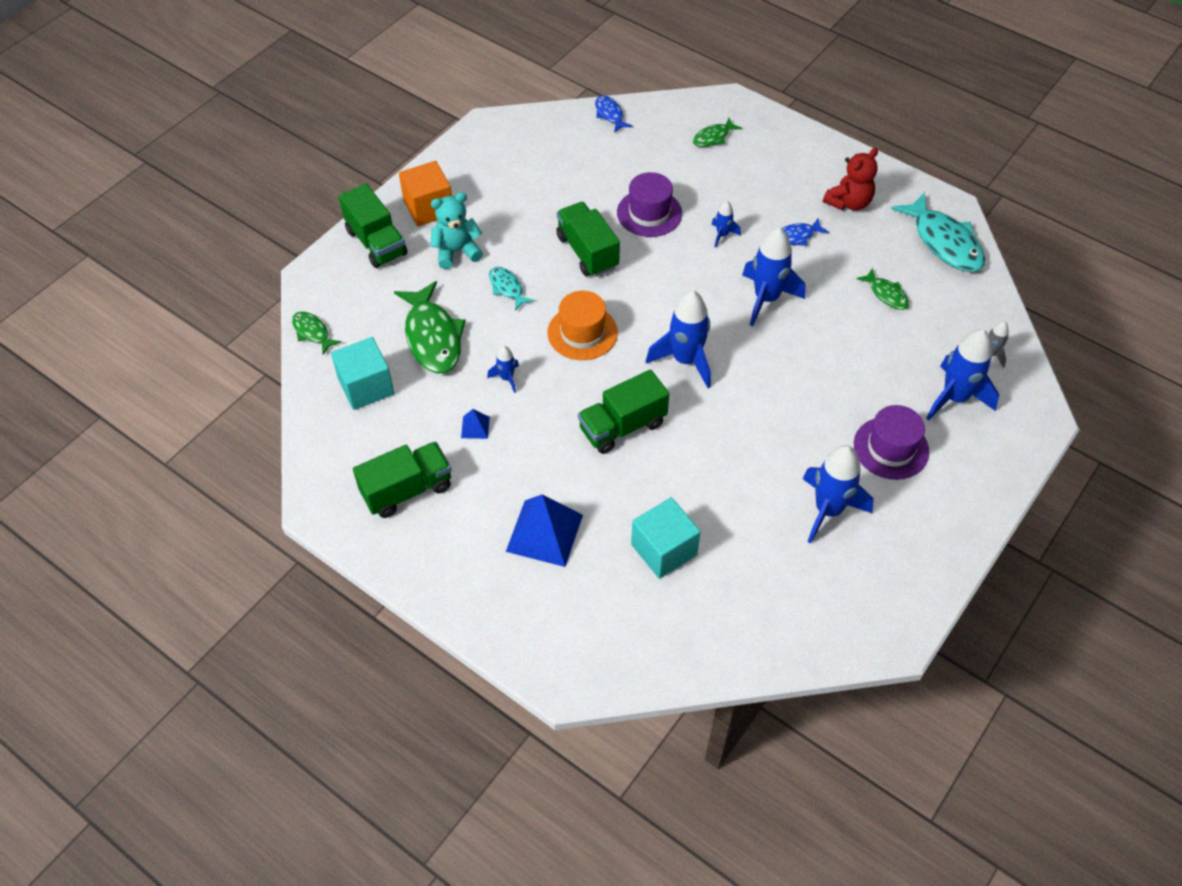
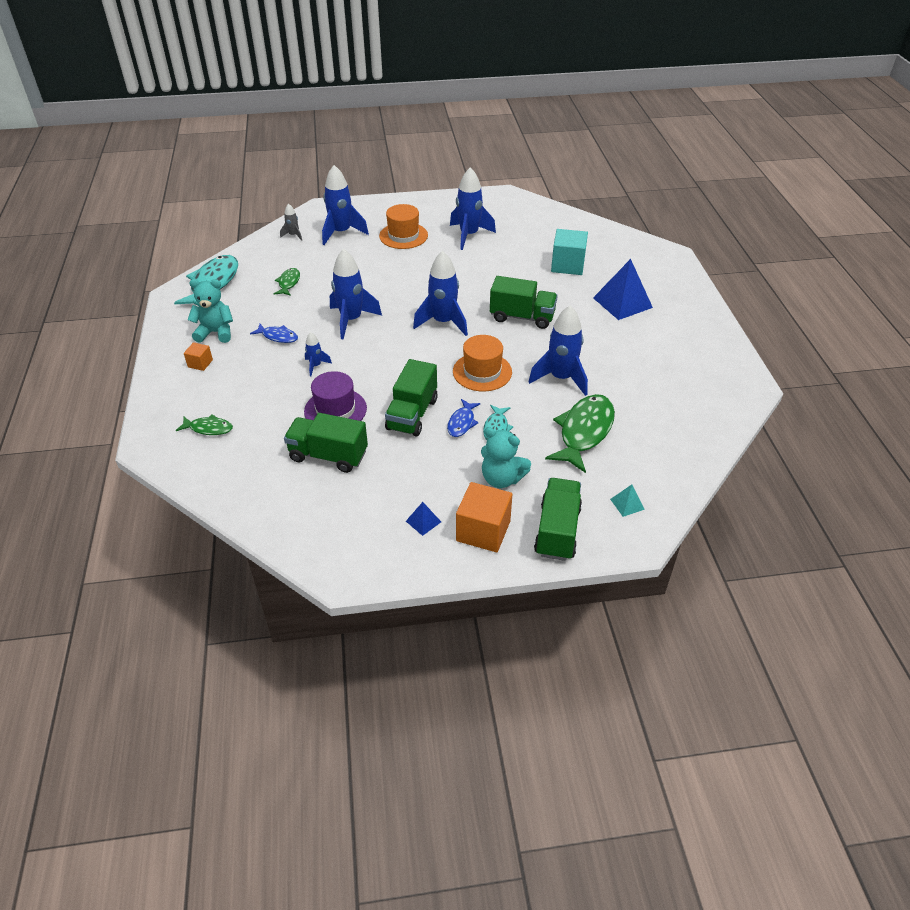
camera: 135 degrees left, 10 degrees down
(312, 332) = (673, 493): green fish -> none
(342, 298) = (627, 504): none -> turquoise pyramid
(366, 386) = (662, 431): turquoise cube -> none
(407, 490) = (685, 362): green truck -> green truck (328, 455)
(475, 427) = (610, 366): blue pyramid -> blue pyramid (423, 521)
(507, 378) = (561, 378): blue rocket -> blue rocket, size x2.05
(609, 114) = (240, 504): blue fish -> blue fish (462, 422)
(809, 172) = (200, 363): none -> orange cube
(849, 202) = (215, 332): red teddy bear -> turquoise teddy bear
(891, 448) = (403, 236): purple hat -> orange hat

